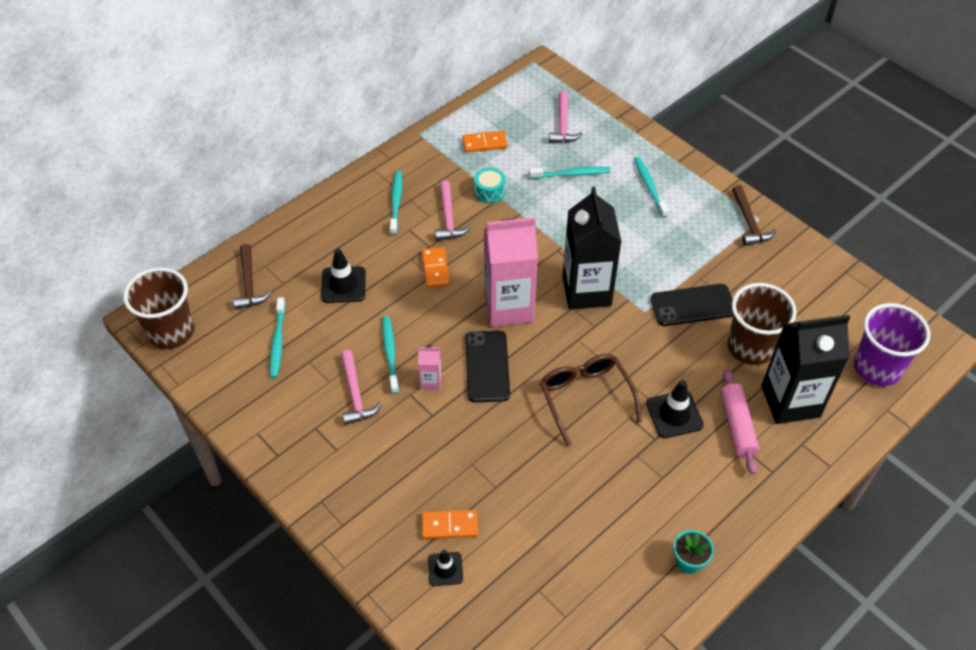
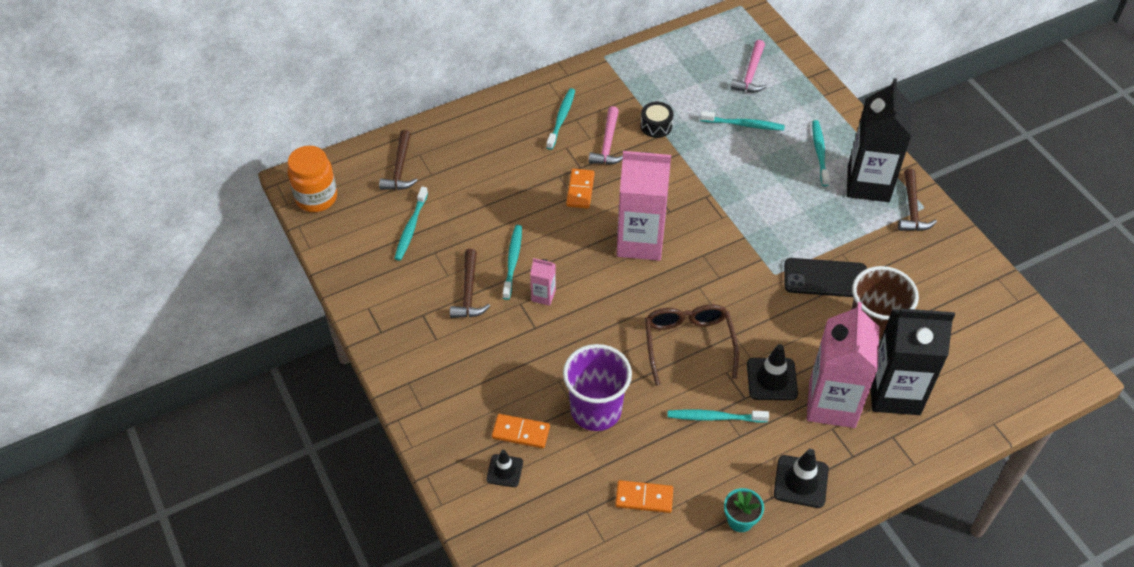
camera: 15 degrees right, 0 degrees up
(171, 331) = (316, 198): brown cup -> orange jar
(343, 285) = (487, 187): black traffic cone -> black traffic cone (801, 481)
(355, 394) = (469, 292): pink hammer -> brown hammer
(484, 143) = (666, 78): orange domino -> orange domino (644, 498)
(487, 366) = (602, 293): black phone -> none
(489, 191) = (656, 126): turquoise drum -> black drum
(586, 291) = (722, 242): black carton -> black carton (868, 184)
(632, 465) = (714, 417): none -> turquoise toothbrush
(737, 425) = (832, 404): pink rolling pin -> pink carton
(877, 367) = (997, 380): purple cup -> purple cup (596, 410)

